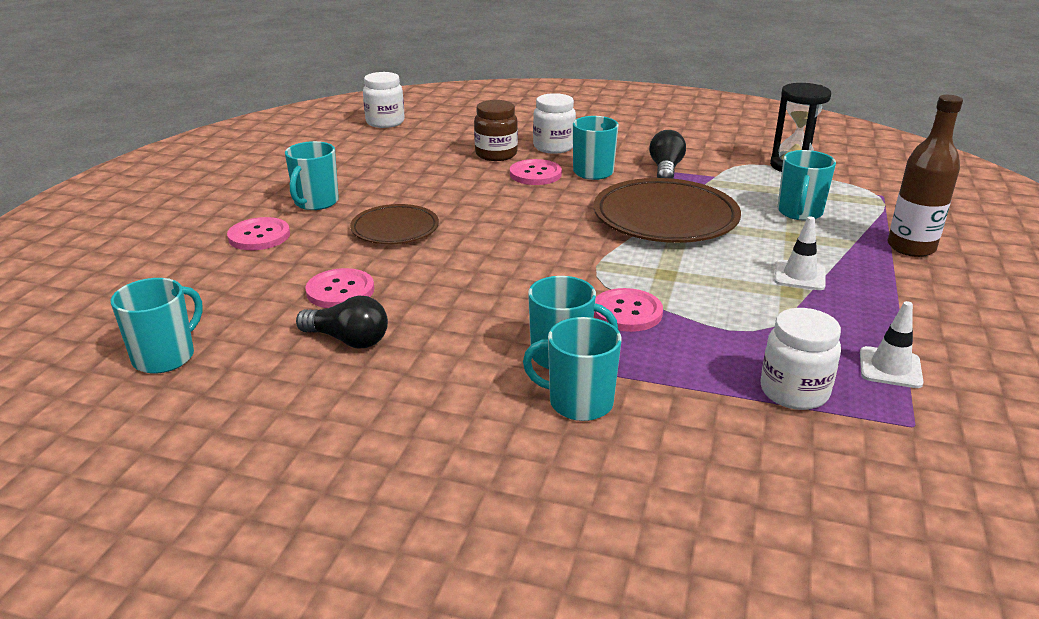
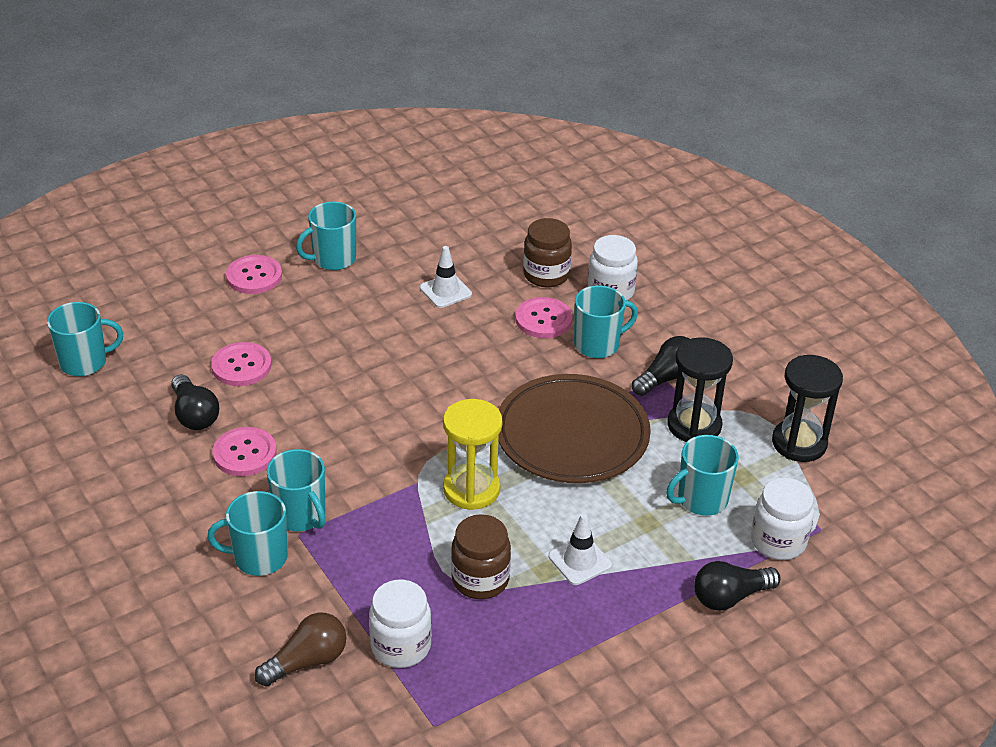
camera: 40 degrees right, 10 degrees up
(385, 122) = (510, 178): white jar -> white jar (778, 541)
(395, 229) = (351, 323): brown plate -> none
(579, 402) = (259, 557): turquoise mug -> turquoise mug turned 60 degrees counterclockwise
(627, 312) = (396, 508): pink button -> pink button (244, 453)
(658, 275) = (471, 489): none -> yellow hourglass
(724, 183) = (694, 425): none -> black hourglass
(750, 448) = (307, 661): none -> brown light bulb
(763, 320) = (480, 579): none -> brown jar
(890, 368) = (499, 678): white traffic cone -> white traffic cone (445, 291)
(911, 247) = (730, 597): brown bottle -> black light bulb

